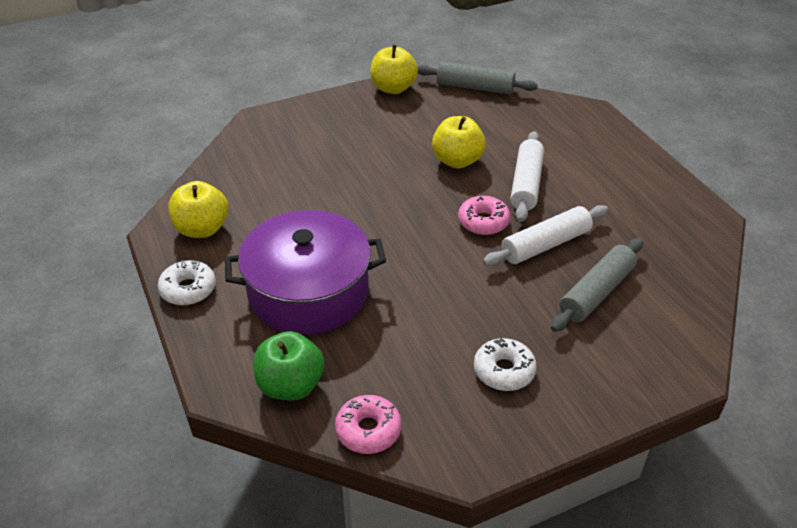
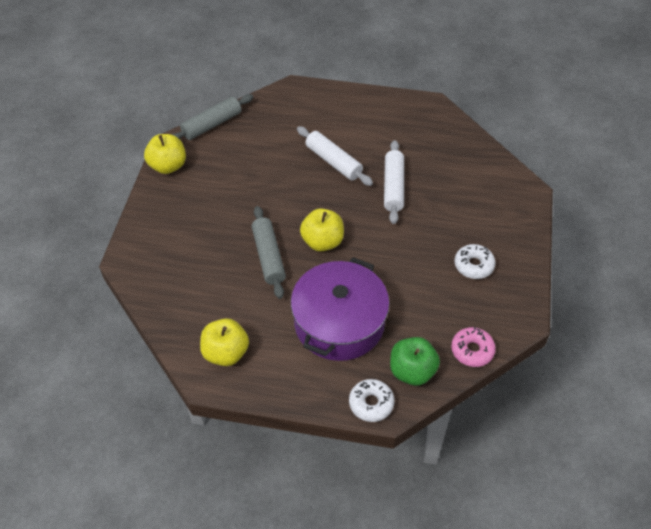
camera: 55 degrees left, 10 degrees up
(188, 289) = (283, 388): white donut -> white donut (371, 403)
(457, 161) = (281, 180): yellow apple -> yellow apple (322, 241)
(483, 222) = (349, 202): pink donut -> none
(596, 292) = (448, 190): grey rolling pin -> grey rolling pin (268, 256)

